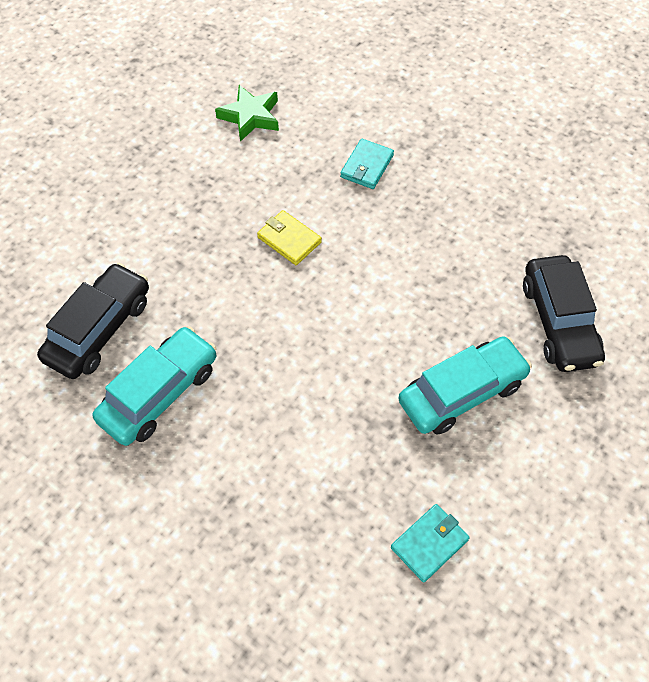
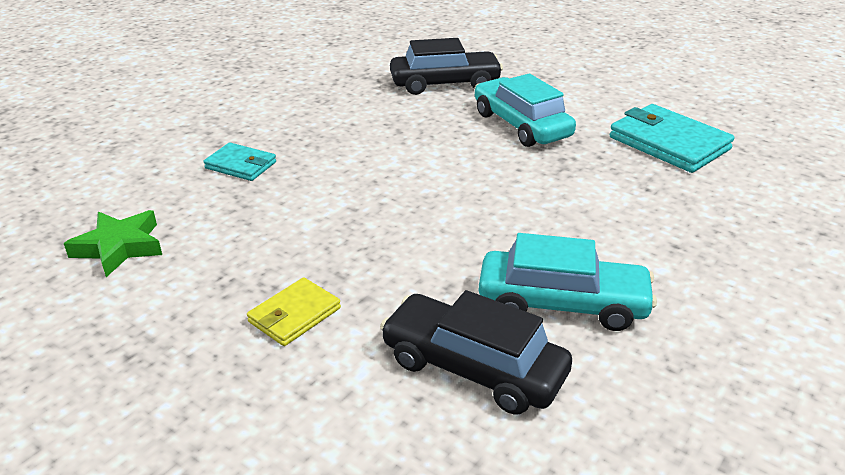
camera: 90 degrees left, 25 degrees down
(159, 393) = (562, 303): turquoise car -> turquoise car turned 150 degrees clockwise
(289, 240) = (337, 214): yellow wallet -> yellow wallet (294, 315)
(429, 543) = (669, 143): turquoise wallet -> turquoise wallet, size x1.76

